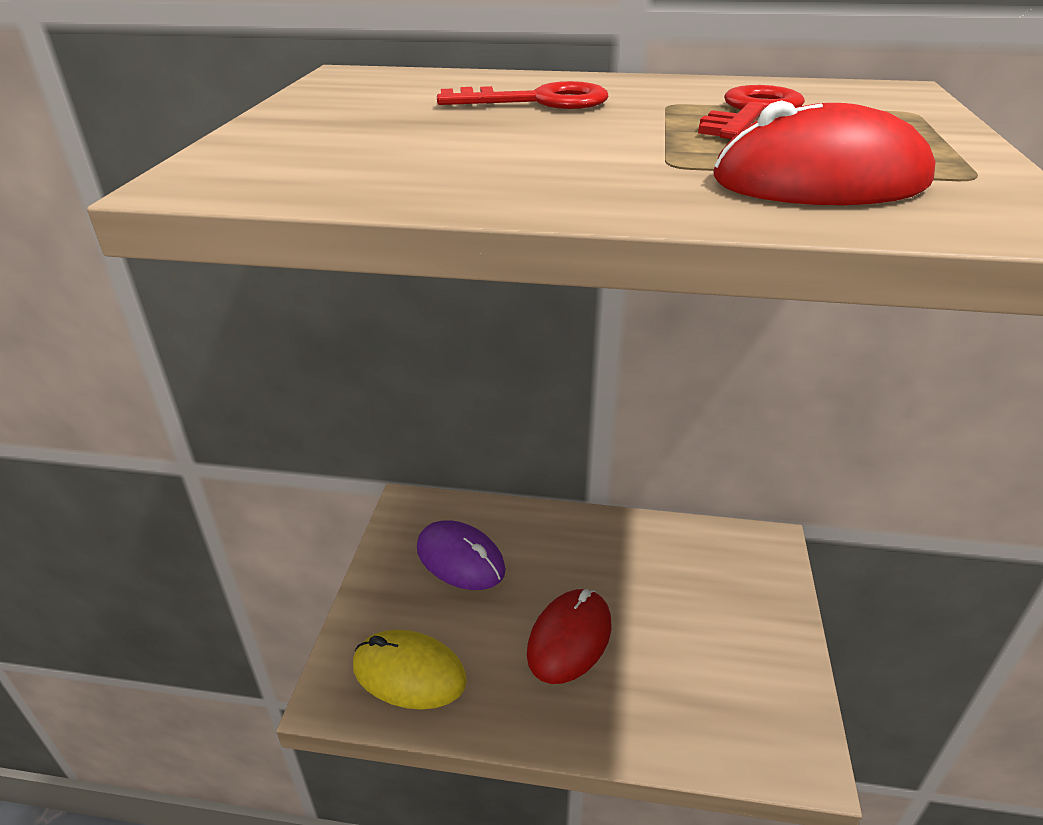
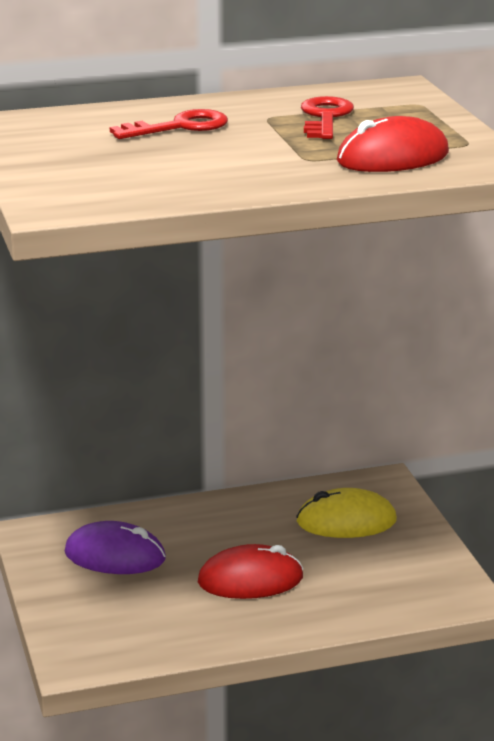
camera: 25 degrees left, 10 degrees down
(409, 673) = (129, 633): yellow mouse -> yellow mouse (346, 521)
(569, 639) = (250, 580): red mouse -> red mouse turned 75 degrees clockwise

